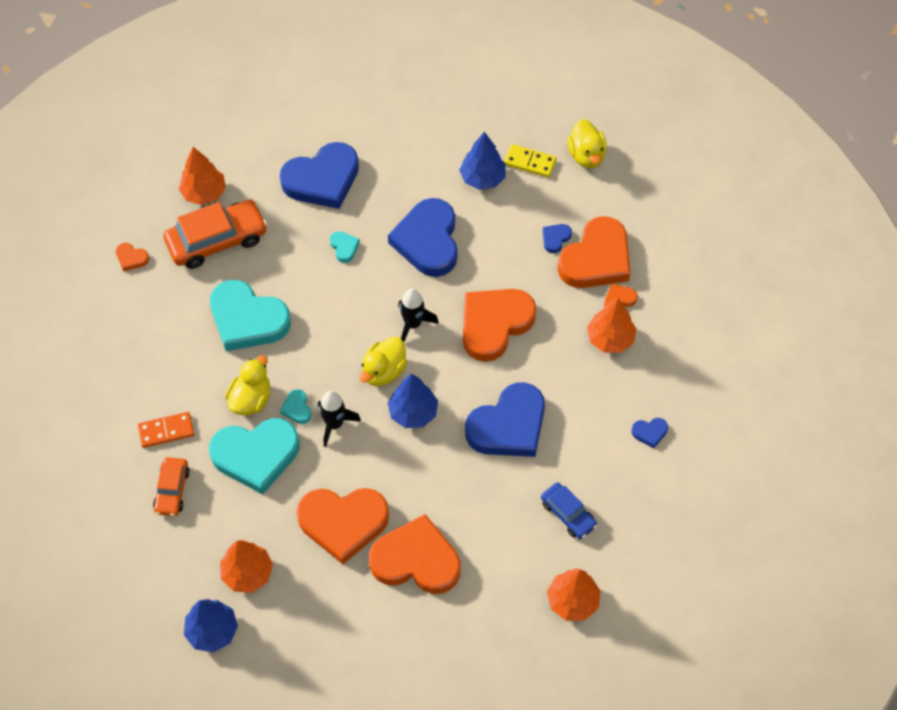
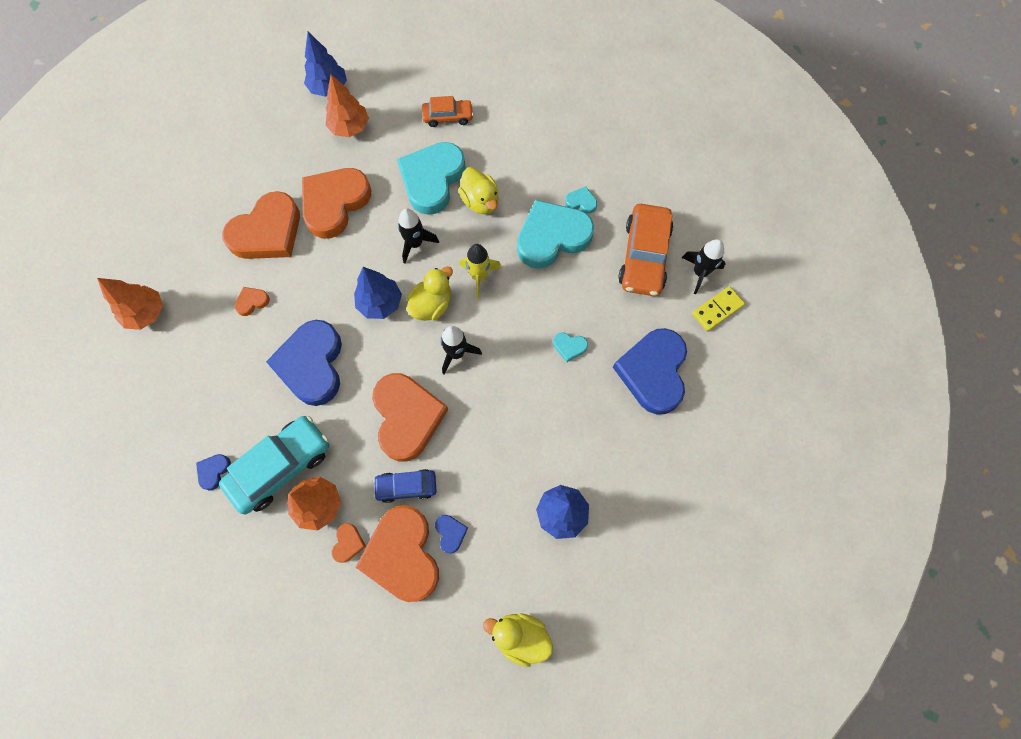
camera: 125 degrees right, 10 degrees up
(131, 258) = (668, 189): orange heart -> orange heart (252, 302)
(166, 431) = (497, 136): orange domino -> none
(172, 490) = (448, 117): orange car -> orange car turned 135 degrees clockwise
(204, 193) = (699, 272): orange tree -> black rocket
(297, 408) = (448, 227): turquoise heart -> turquoise heart (581, 202)
(329, 352) = (479, 277): none -> yellow rocket
(384, 371) = (432, 305): yellow duck -> yellow duck turned 60 degrees clockwise
(428, 241) = (528, 418): blue heart -> none
(530, 162) = (549, 572): yellow domino -> yellow domino (717, 310)
(568, 514) = (208, 357): blue car -> blue car (406, 486)
(605, 386) = (281, 466): none -> turquoise car

